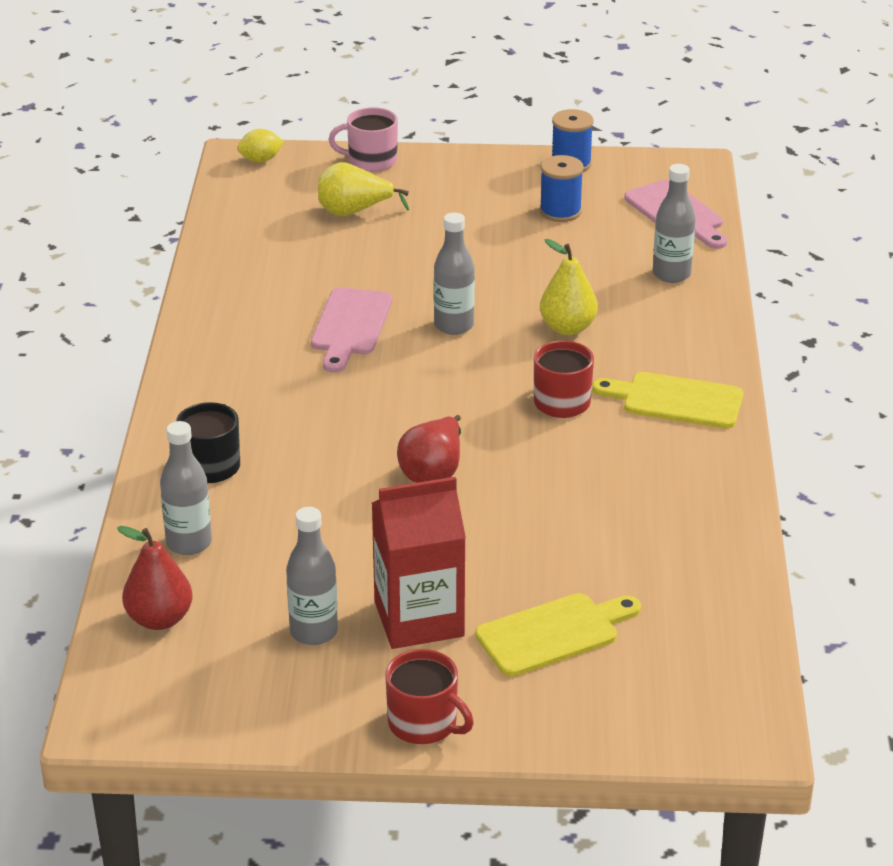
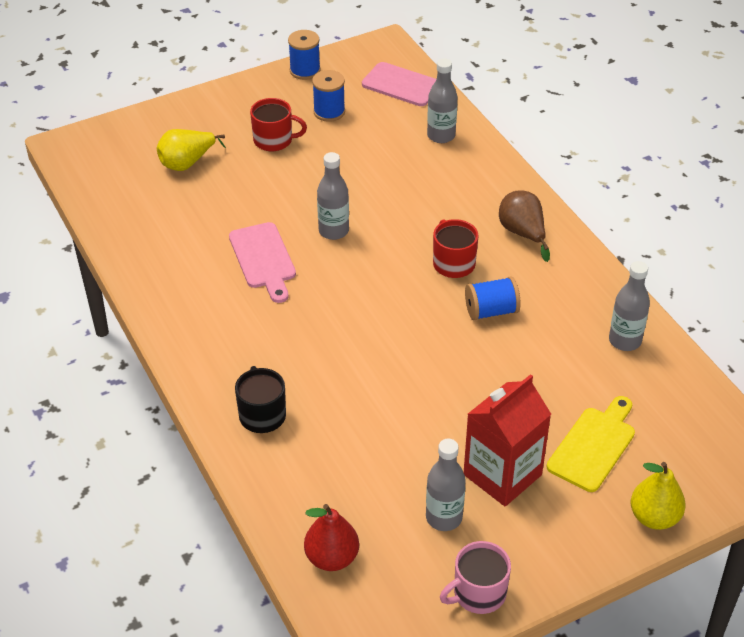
camera: 30 degrees left, 10 degrees up
(189, 543) = (300, 486): grey bottle -> grey bottle (625, 341)
(260, 160) = (82, 143): yellow lemon -> none
(371, 161) = (164, 116): pink mug -> pink mug (478, 593)
(424, 723) = (572, 554): red mug -> red mug (274, 140)
(433, 472) = (416, 355): red pear -> none
(561, 462) = (491, 311): none -> blue spool
(567, 328) = (409, 203): yellow pear -> yellow pear (654, 517)
(676, 400) = (522, 233): yellow cutting board -> brown pear

